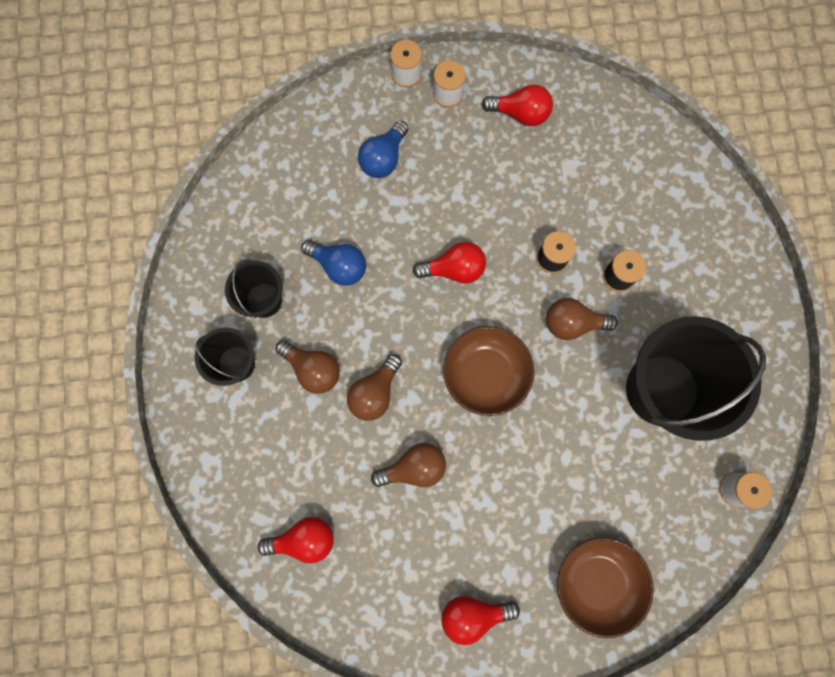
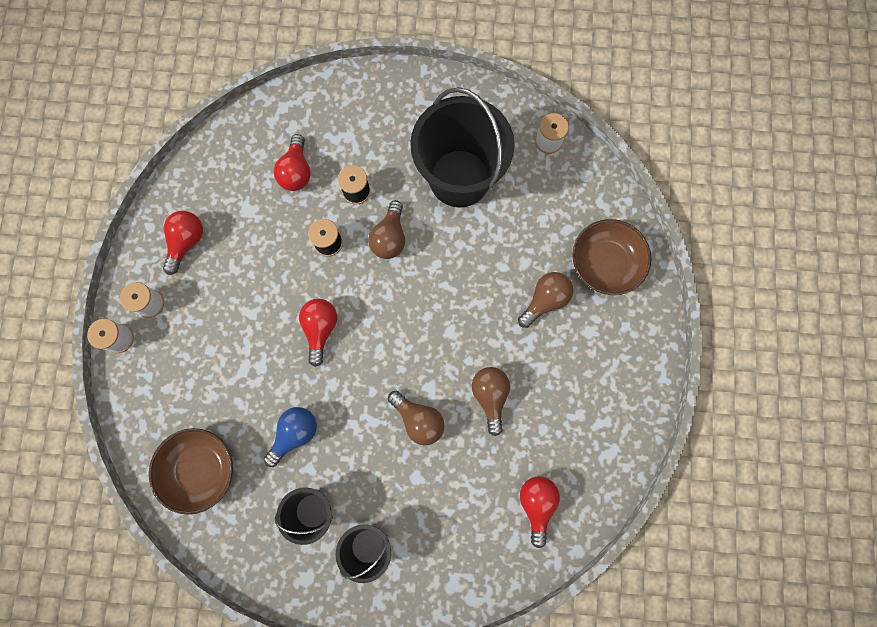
camera: 80 degrees left, 0 degrees up
(313, 369) = (387, 473): brown light bulb -> brown light bulb (545, 300)
(383, 158) = (199, 374): blue light bulb -> none
(473, 614) = (617, 368): red light bulb -> red light bulb (296, 171)
(486, 374) = (420, 319): brown bowl -> brown bowl (200, 469)

